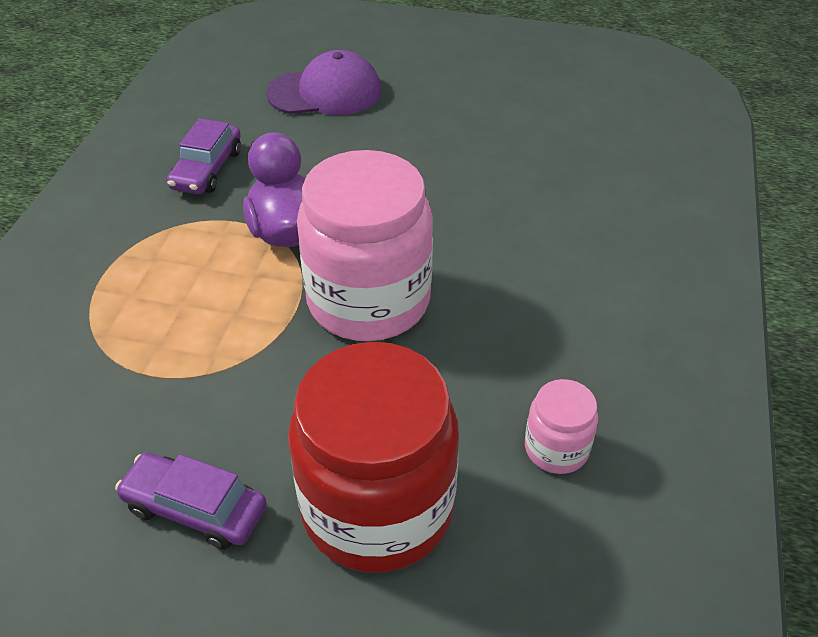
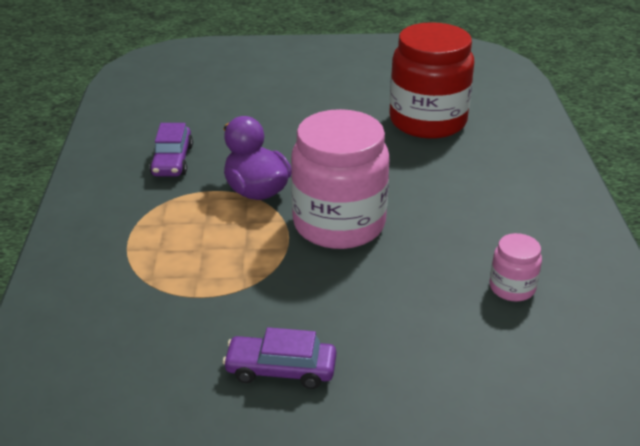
camera: 15 degrees left, 10 degrees down
(325, 92) = (237, 99): purple cap -> none
(377, 508) = (409, 344): red jar -> red jar (427, 121)

